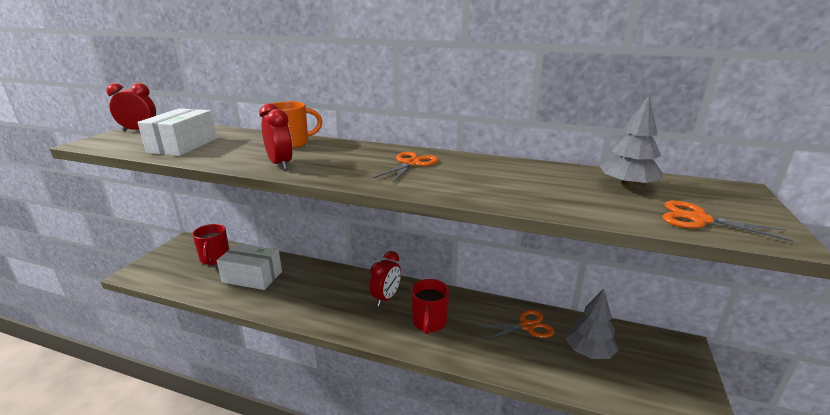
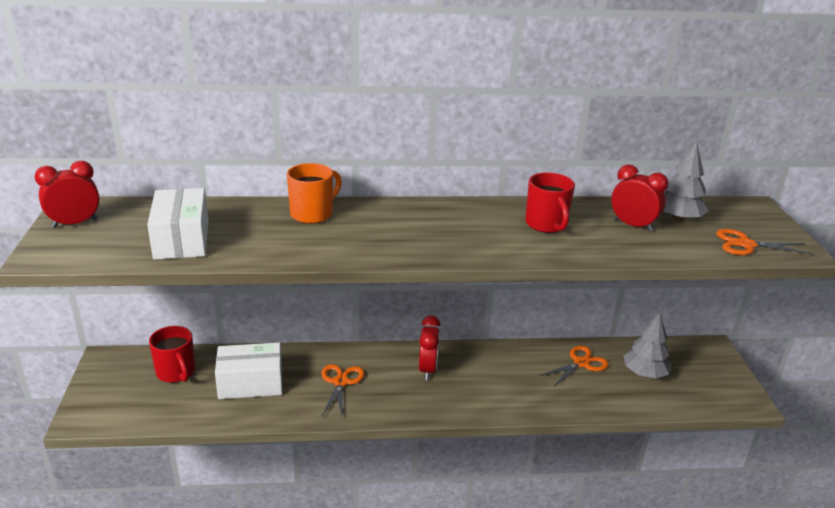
camera: 25 degrees left, 5 degrees up
(280, 164) = (342, 248): red clock -> red clock (632, 225)
(411, 164) = (474, 223): orange scissors -> orange scissors (341, 382)
(429, 322) = (490, 383): red mug -> red mug (546, 225)

